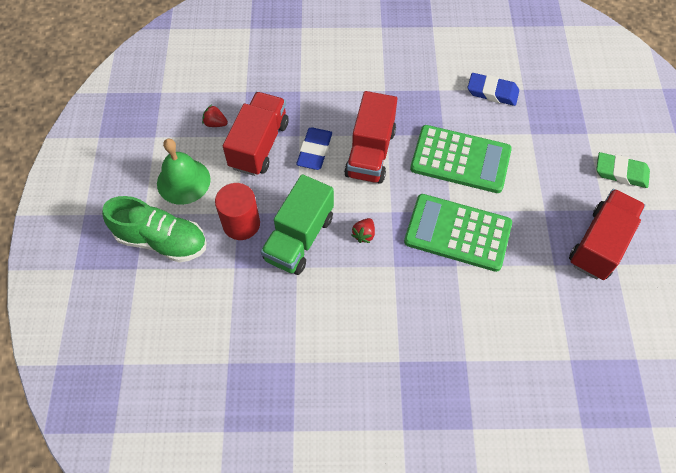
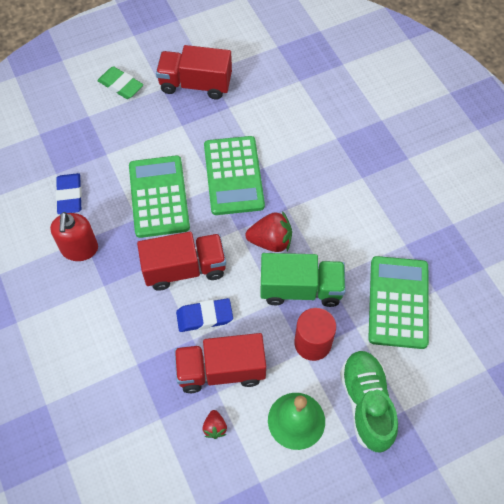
camera: 115 degrees left, 0 degrees up
(237, 319) = (398, 302): none -> green calculator
(364, 234) = (271, 241): red strawberry -> red strawberry, size x1.83
(430, 84) = (79, 249): none -> red soap dispenser
(621, 173) = (121, 85): green eraser -> green eraser turned 45 degrees counterclockwise

